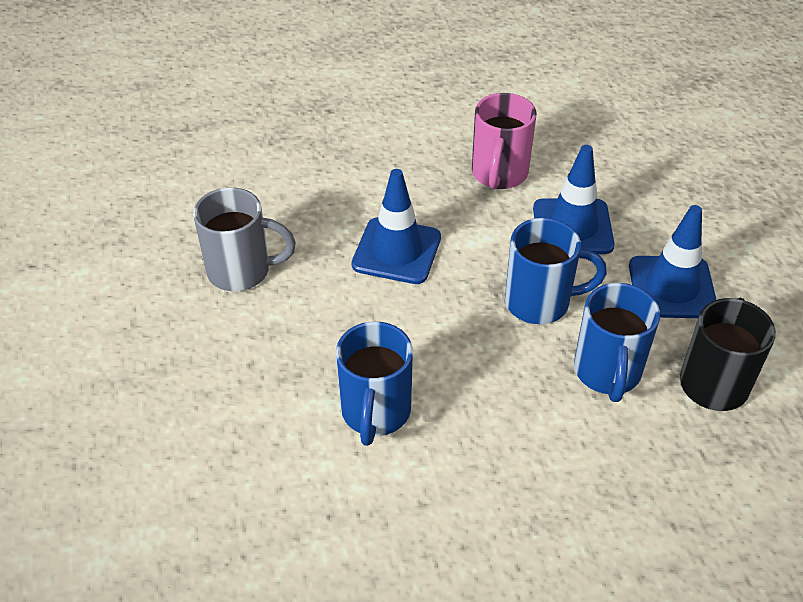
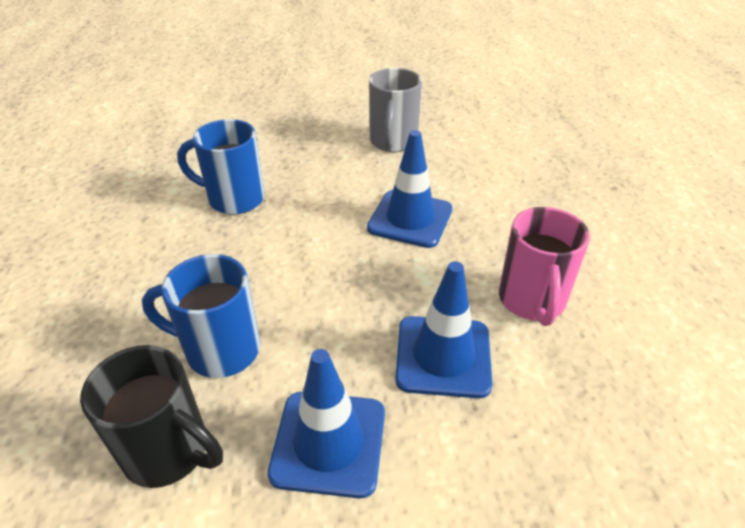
camera: 95 degrees right, 5 degrees down
(499, 174) = (532, 301): pink mug -> pink mug turned 105 degrees counterclockwise
(540, 302) = (328, 310): blue mug -> none

